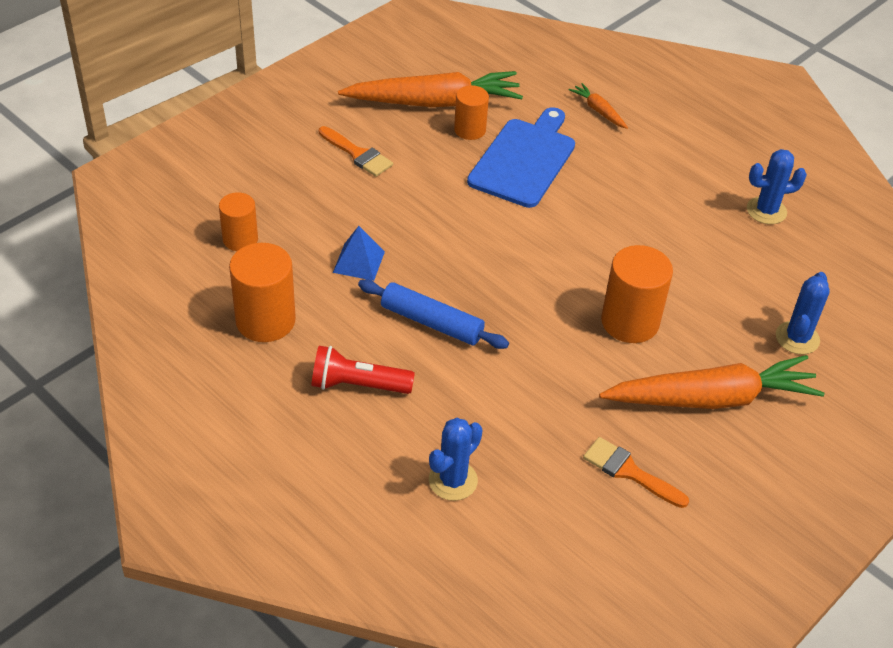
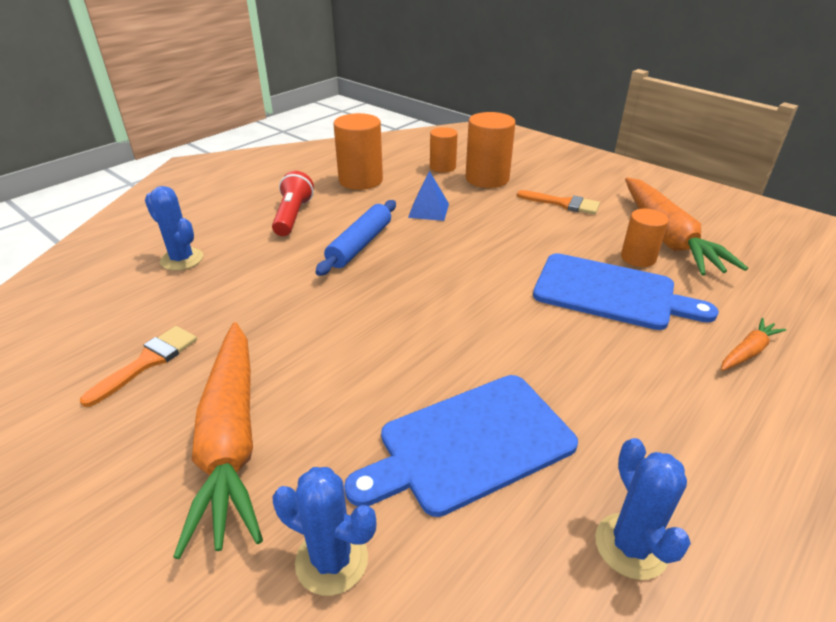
camera: 90 degrees right, 10 degrees down
(357, 154) = (563, 204): orange brush -> orange brush turned 105 degrees counterclockwise
(630, 322) = (363, 369): orange cylinder -> orange cylinder (487, 178)
(701, 267) = (470, 444): none -> blue cutting board

